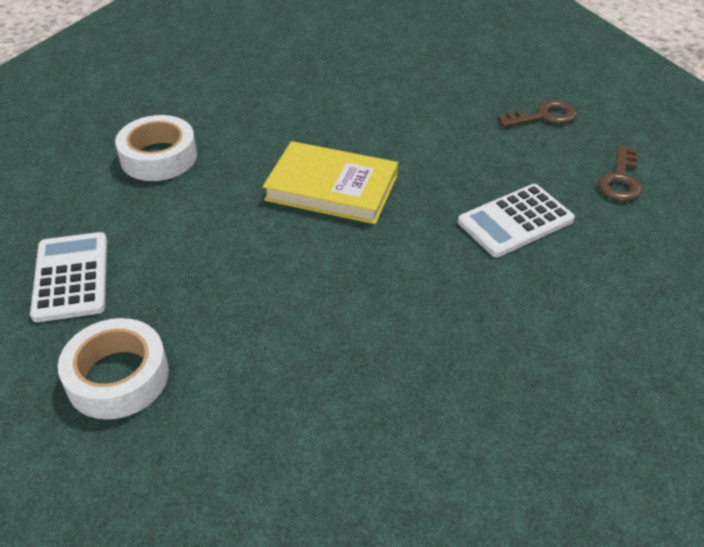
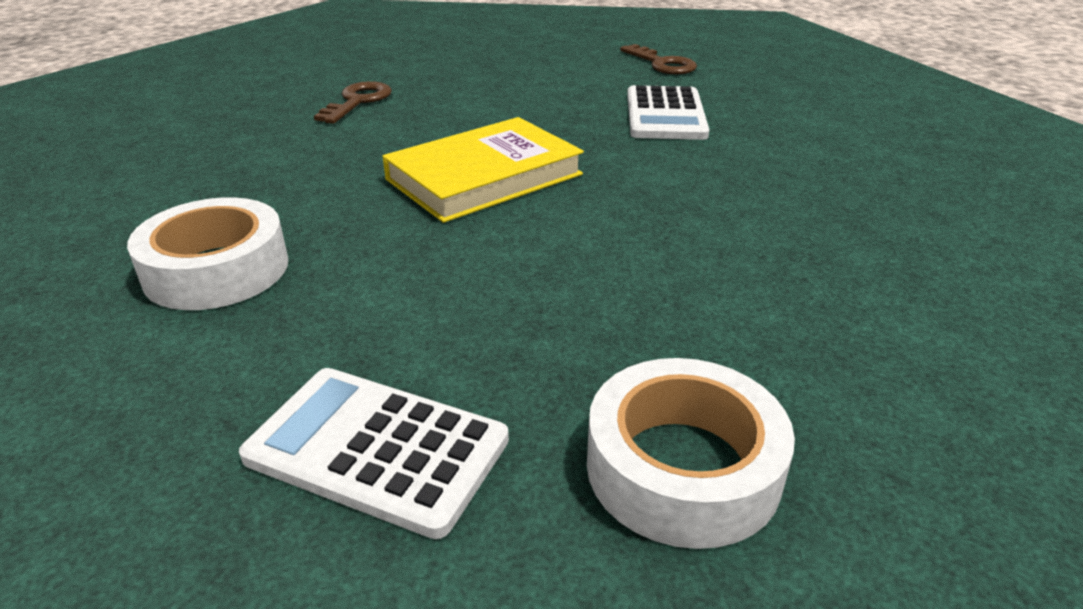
camera: 55 degrees left, 10 degrees down
(543, 116) = (533, 58): brown key -> brown key (358, 101)

